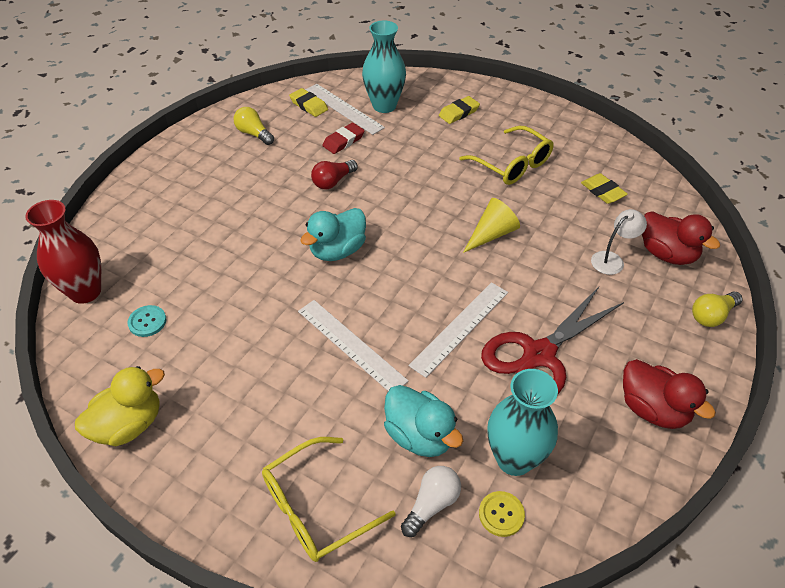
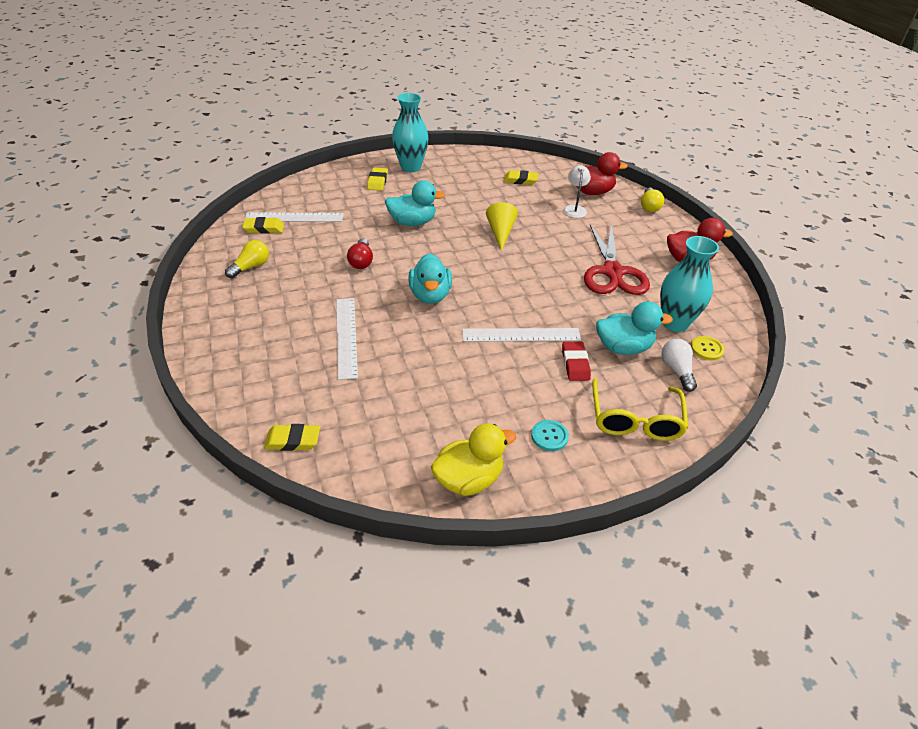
camera: 50 degrees left, 5 degrees down
(85, 292) = (293, 440): red vase -> yellow eraser
(129, 425) = (469, 479): yellow duck -> yellow duck turned 60 degrees clockwise
(147, 322) = (375, 420): turquoise button -> turquoise button (549, 436)
(254, 134) = (251, 267): yellow light bulb -> yellow light bulb turned 135 degrees clockwise
(343, 141) = (328, 235): red eraser -> red eraser (575, 364)
(384, 106) = (321, 201): turquoise vase -> turquoise vase (411, 167)
(428, 172) = (412, 222): none -> turquoise duck
(460, 328) = (559, 286): white ruler -> white ruler (346, 336)
(512, 165) = (454, 192): yellow glasses -> none

